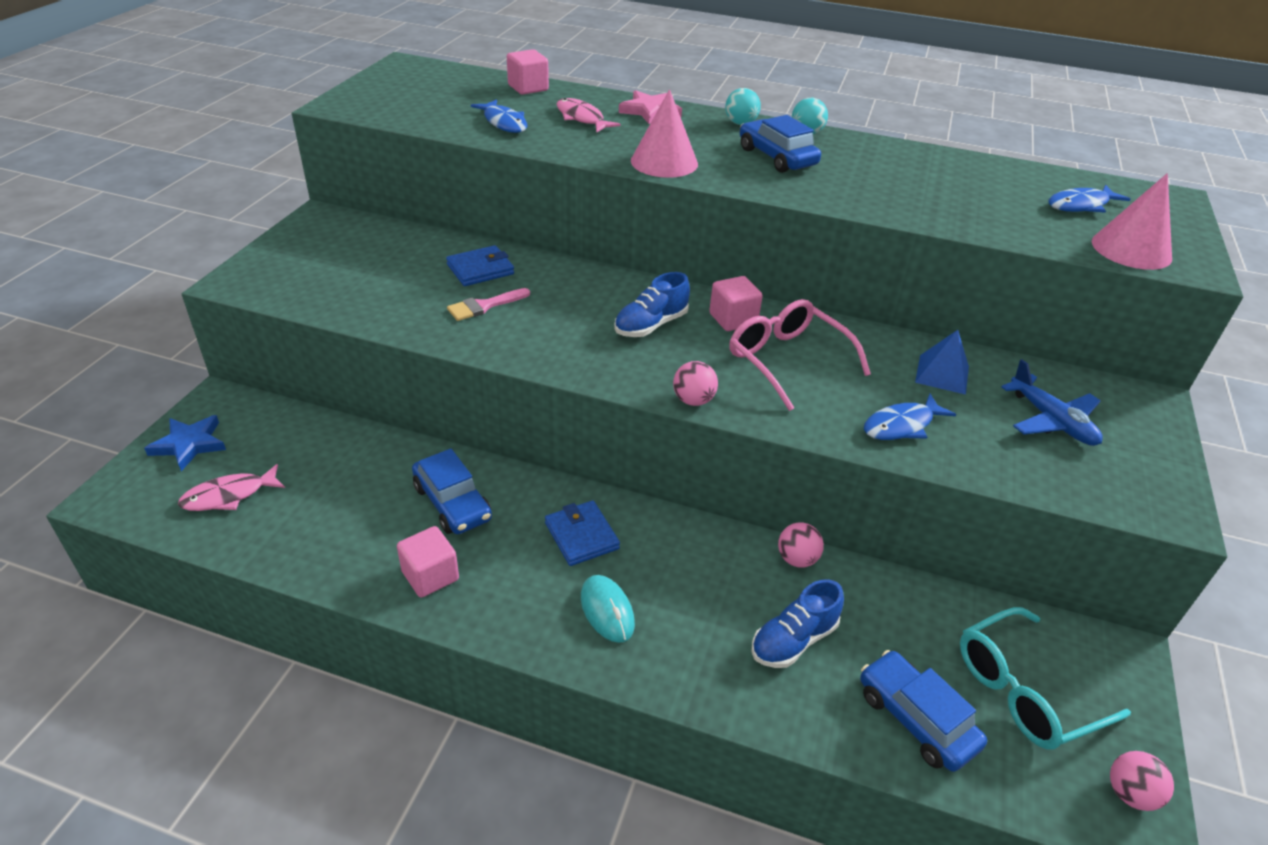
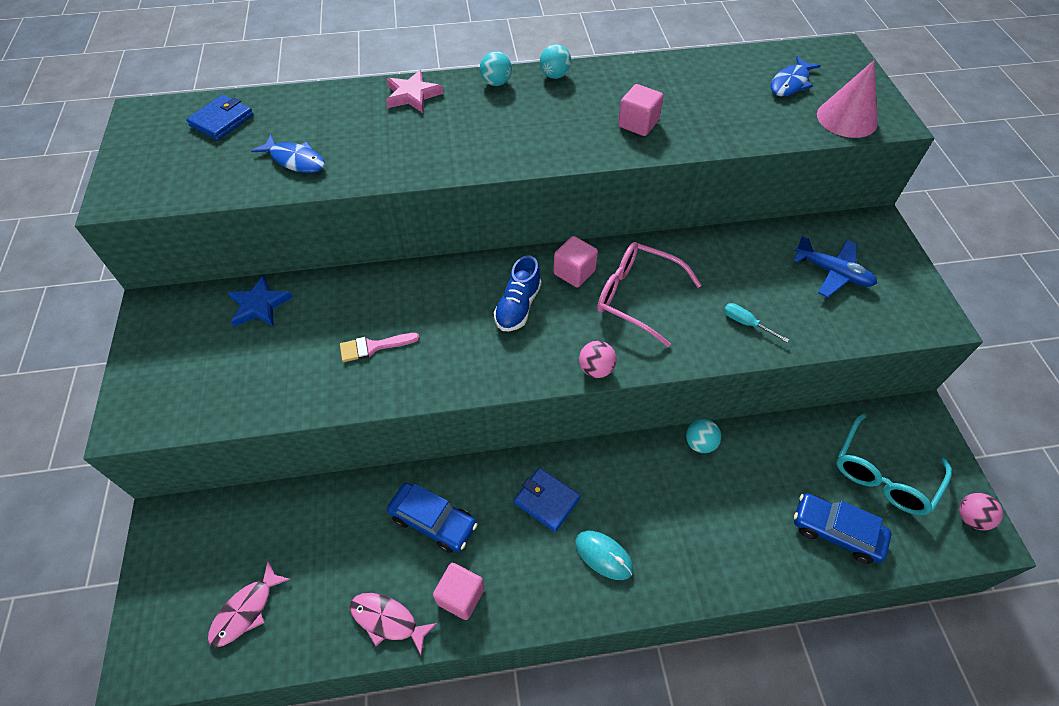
camera: 25 degrees left, 15 degrees up
(189, 444) = (171, 579): blue star -> blue star (259, 305)
(480, 269) = (342, 307): blue wallet -> blue wallet (222, 120)
(484, 306) = (373, 347): pink brush -> pink brush turned 45 degrees clockwise
(528, 88) = (284, 104): pink cube -> pink cube (638, 124)
(582, 118) = (360, 127): pink fish -> pink fish (388, 620)
(664, 162) = (467, 156): pink cone -> none
(776, 157) = (550, 114): blue car -> none
(793, 640) = (734, 512): blue shoe -> none
(797, 559) = (699, 443): pink ball -> turquoise ball
(901, 425) = (746, 323): blue fish -> turquoise screwdriver
(942, 374) = (744, 261): blue pyramid -> none

